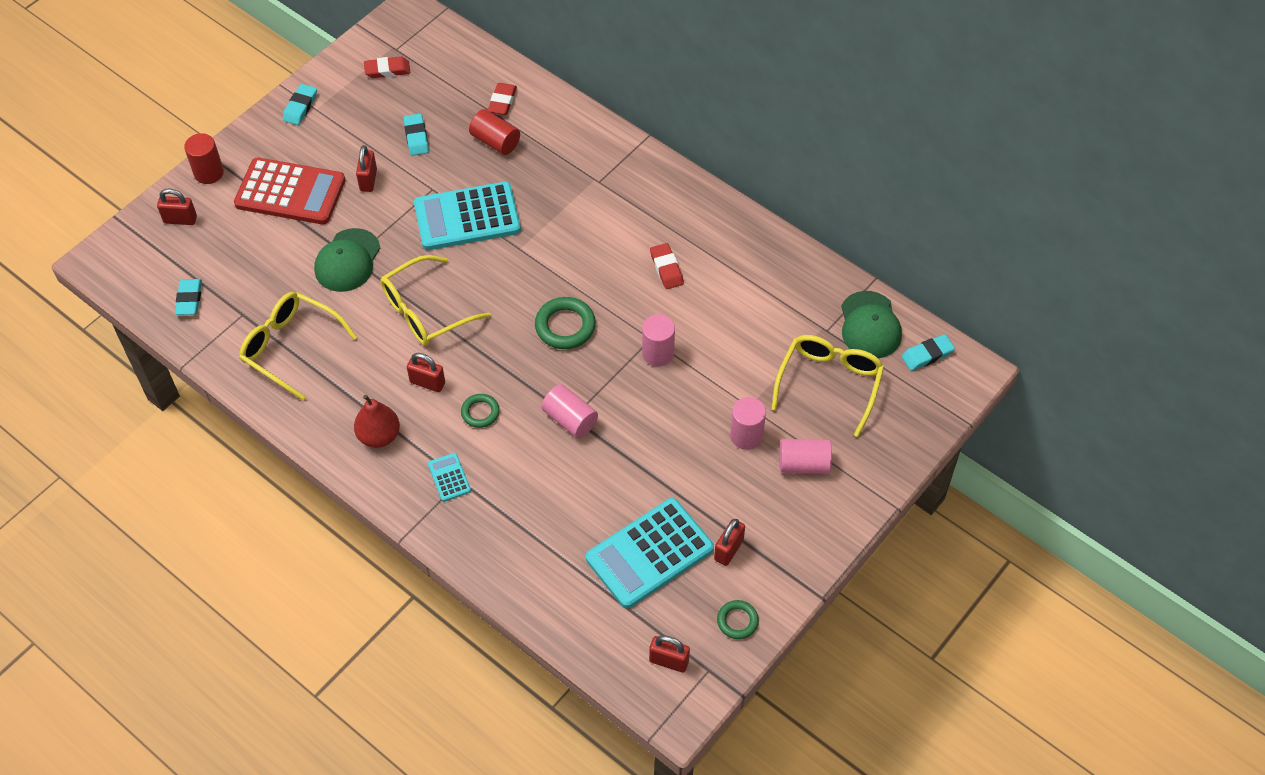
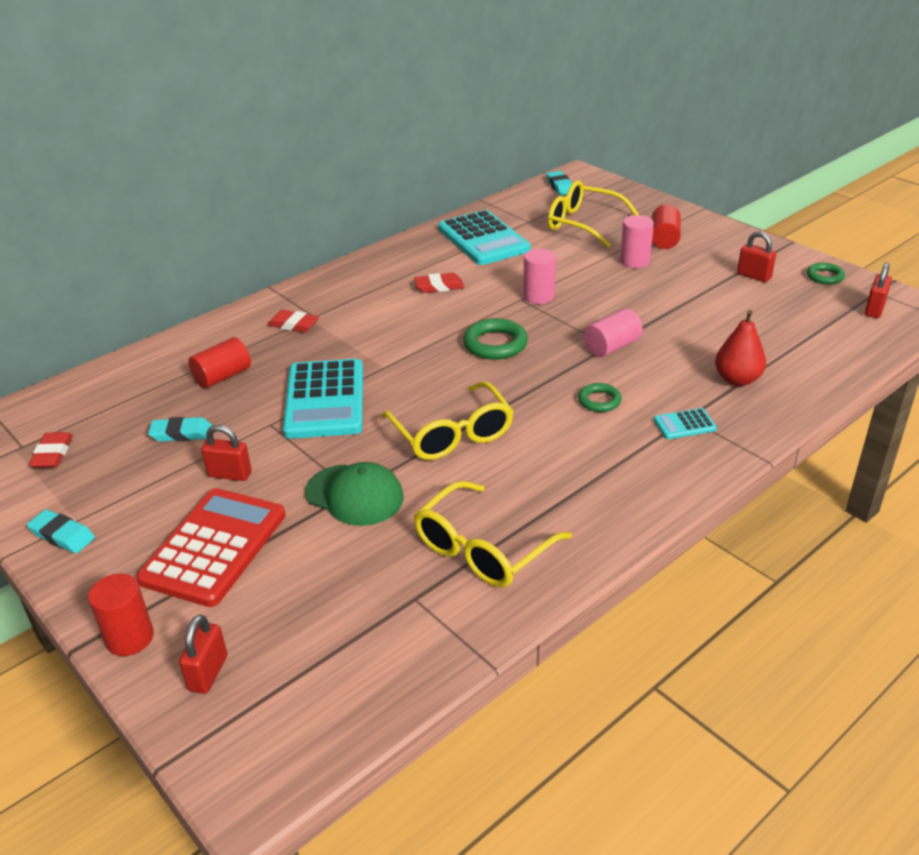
camera: 80 degrees left, 20 degrees down
(189, 299) = (370, 660): turquoise eraser -> none
(379, 436) = (627, 474): red pear -> red pear (737, 379)
(427, 383) = (555, 436): red padlock -> none
(502, 101) = (166, 370): red eraser -> red eraser (294, 325)
(649, 554) = (764, 312): turquoise calculator -> turquoise calculator (483, 239)
(803, 464) = (664, 239): pink cylinder -> red cylinder
(870, 325) = (527, 204): green cap -> none

